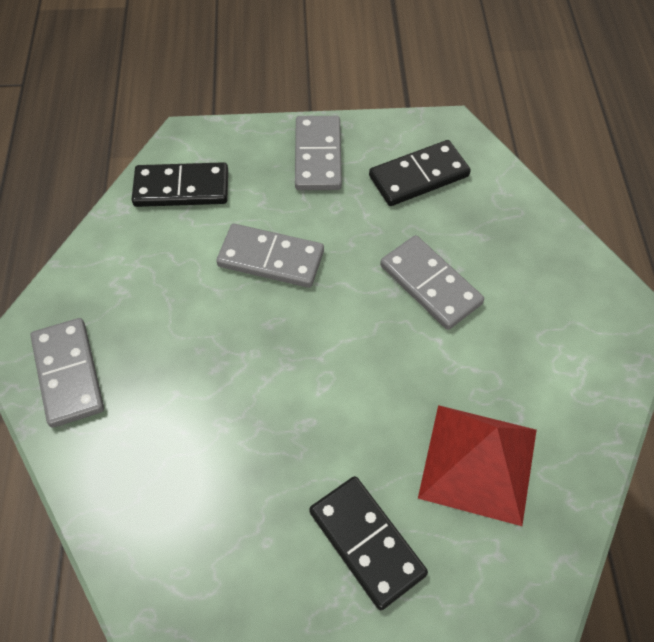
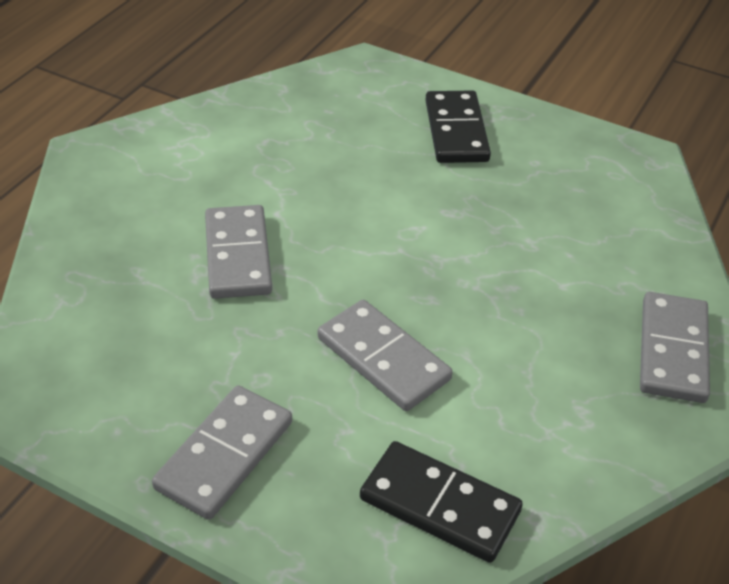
camera: 150 degrees left, 15 degrees down
(419, 176) = (130, 363): black domino -> none
(478, 463) = (329, 132): red pyramid -> none

